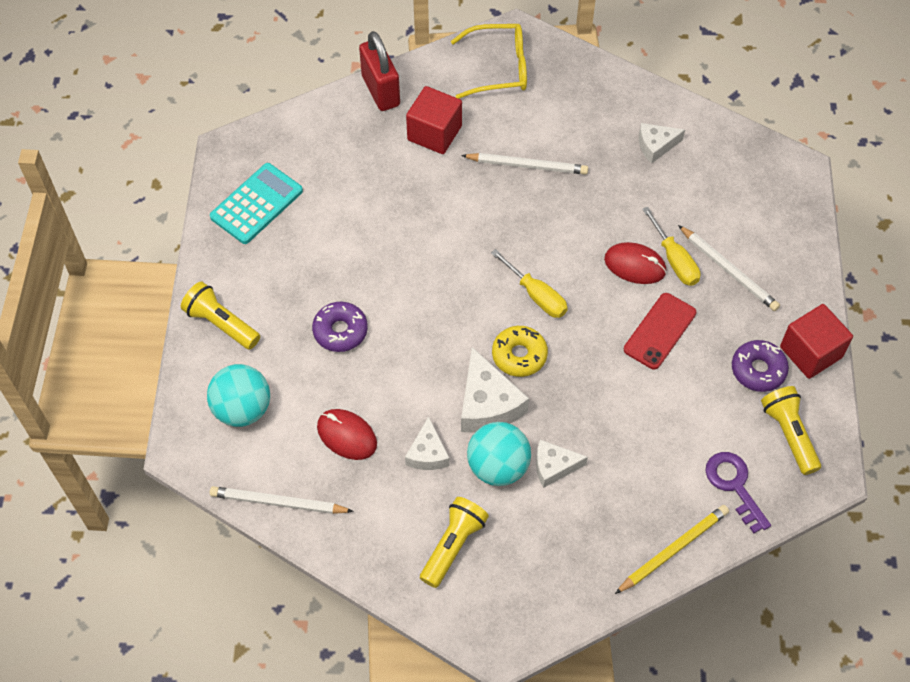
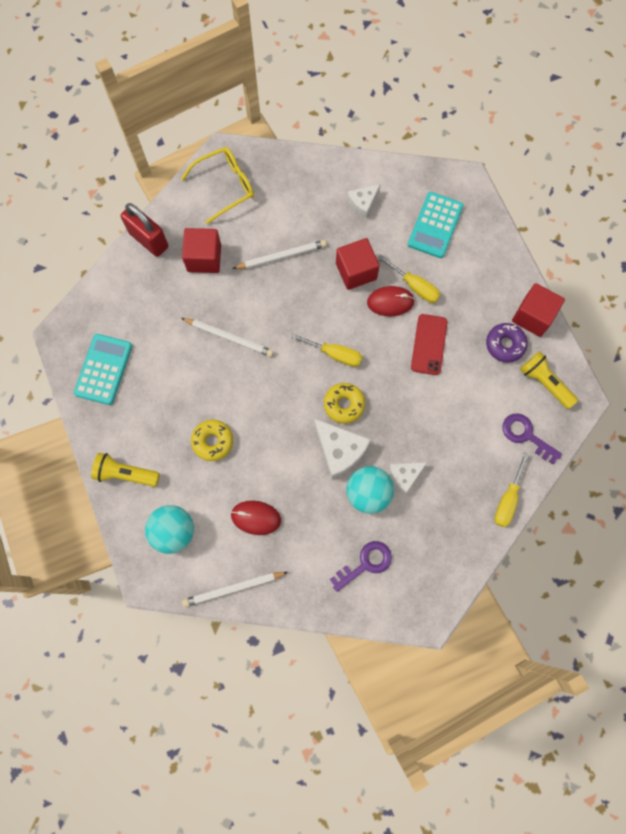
camera: 25 degrees left, 15 degrees up
(340, 331) = (213, 441): purple donut -> yellow donut
(428, 453) = (317, 505): white cheese -> none
(453, 545) = (365, 563): yellow flashlight -> purple key
(609, 215) = (356, 271): none -> red cube
(673, 550) = (507, 499): yellow pencil -> yellow screwdriver
(728, 270) = (453, 278): white pencil -> white pencil (229, 337)
(734, 203) = (435, 225): none -> turquoise calculator

